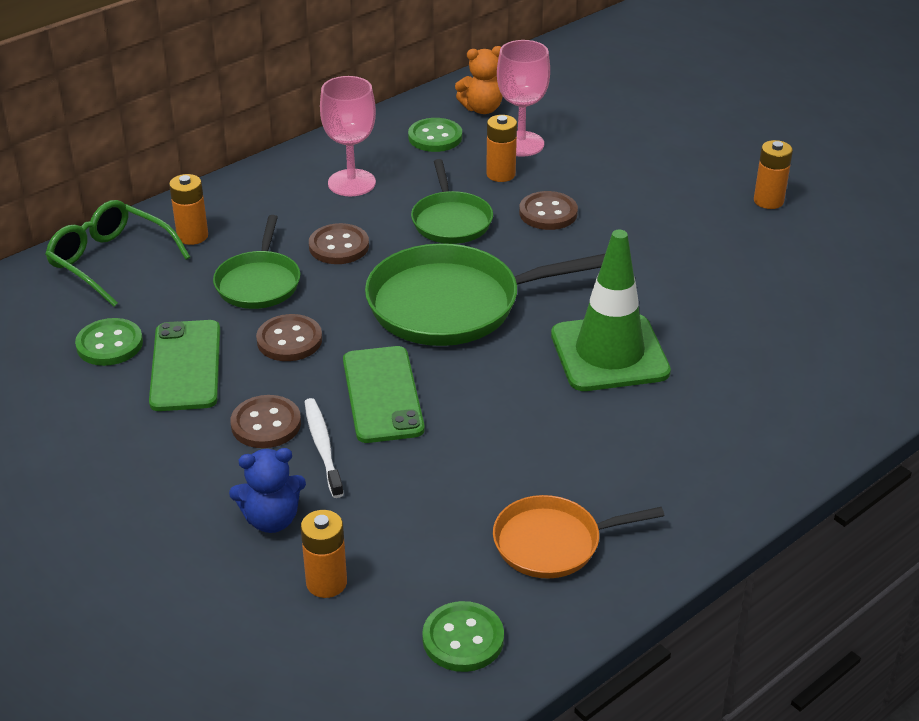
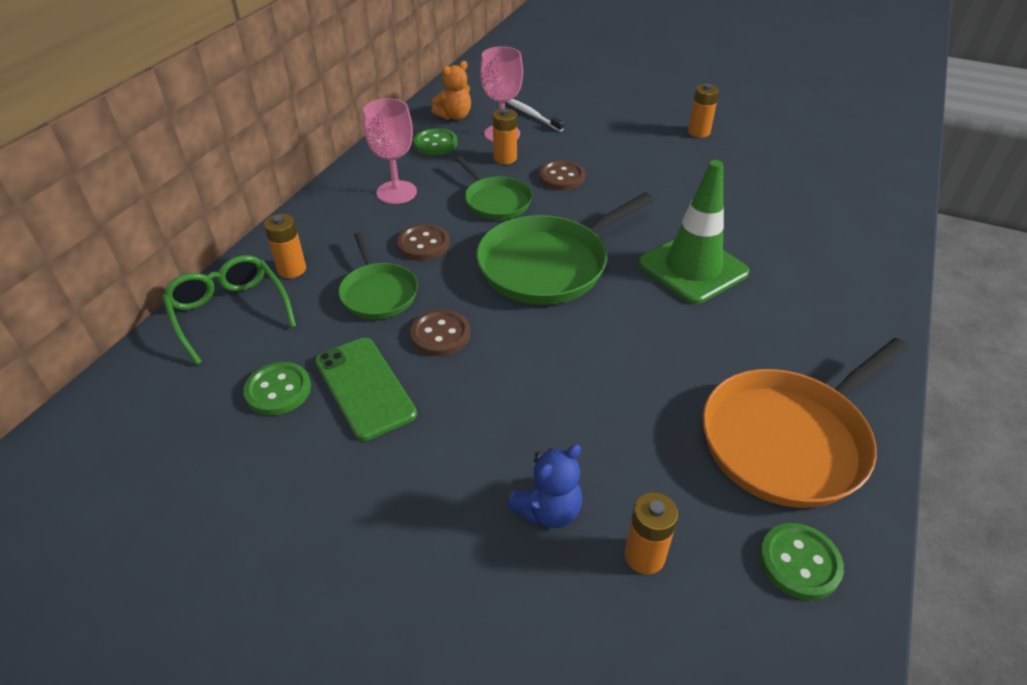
camera: 25 degrees left, 5 degrees up
(110, 261) = (229, 312): green glasses -> green glasses turned 45 degrees clockwise
(266, 424) = (475, 418): brown button -> none
(322, 446) = (539, 421): white toothbrush -> white toothbrush (531, 115)
(382, 395) = (553, 357): green phone -> none
(552, 543) = (788, 440): orange pan -> orange pan, size x1.72

